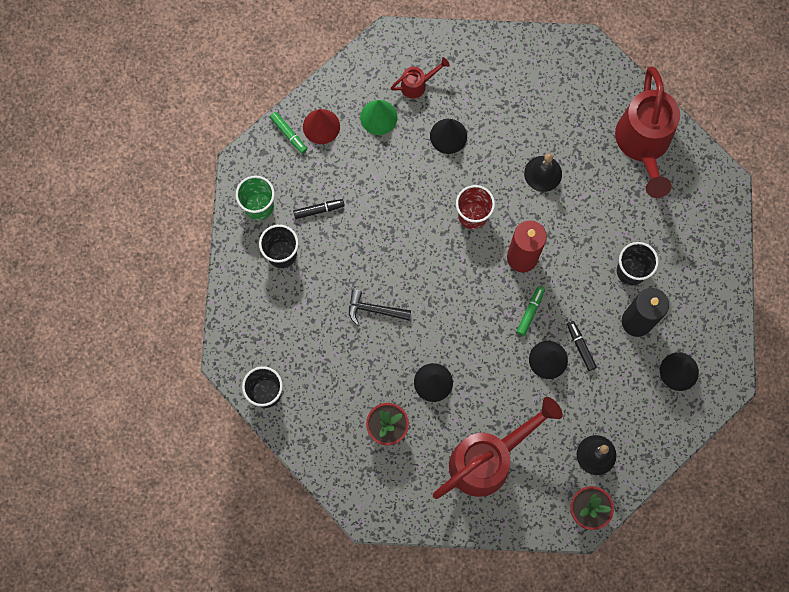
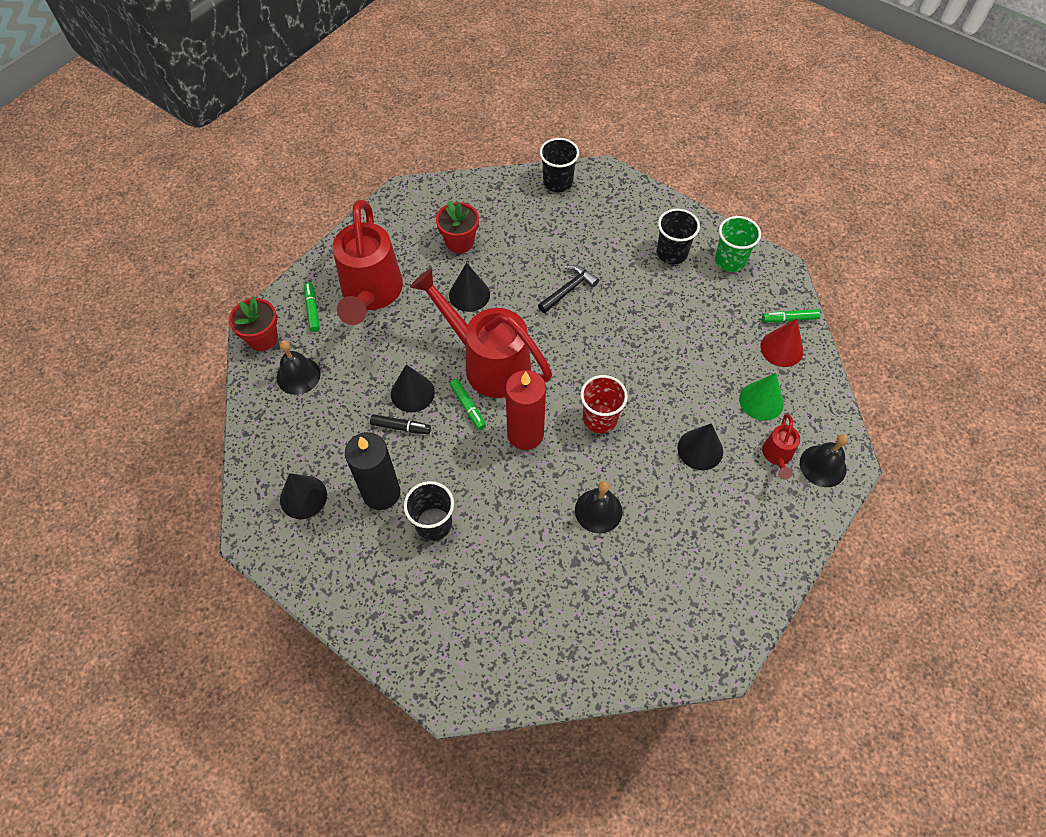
camera: 125 degrees right, 15 degrees down
(319, 210) = (695, 301): black marker -> none
(404, 53) = (823, 466): none -> black bell
(535, 493) = (312, 310): none -> green marker
(643, 145) = (558, 637): red watering can -> red watering can (487, 362)

